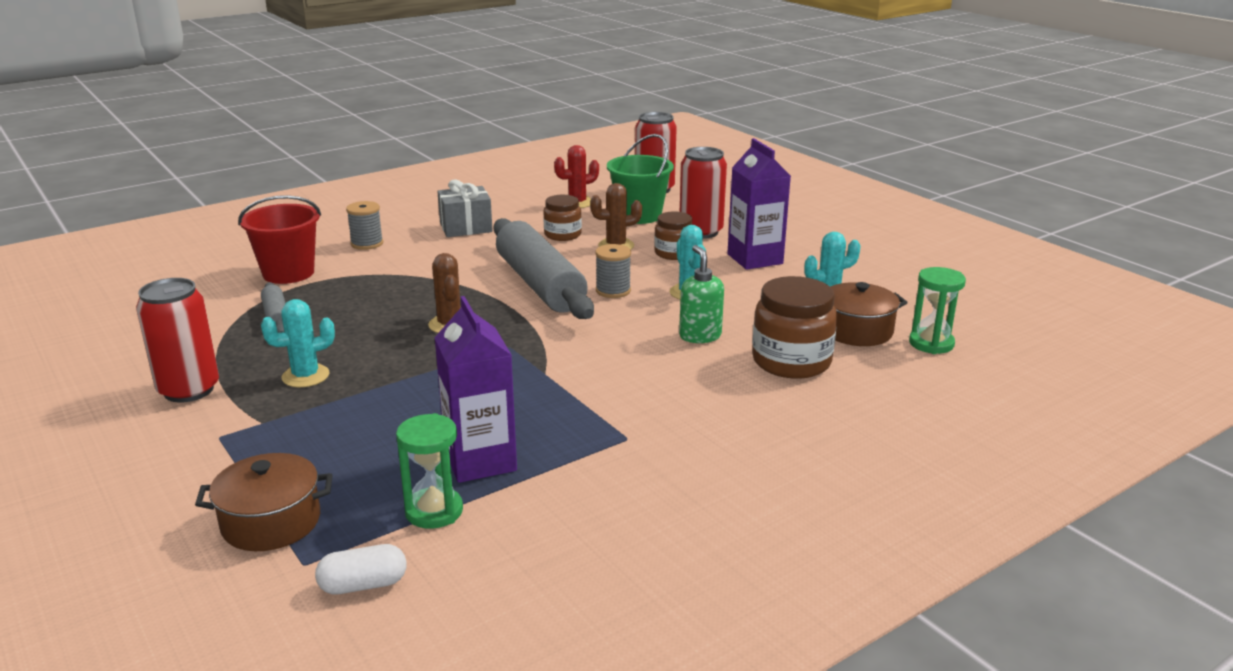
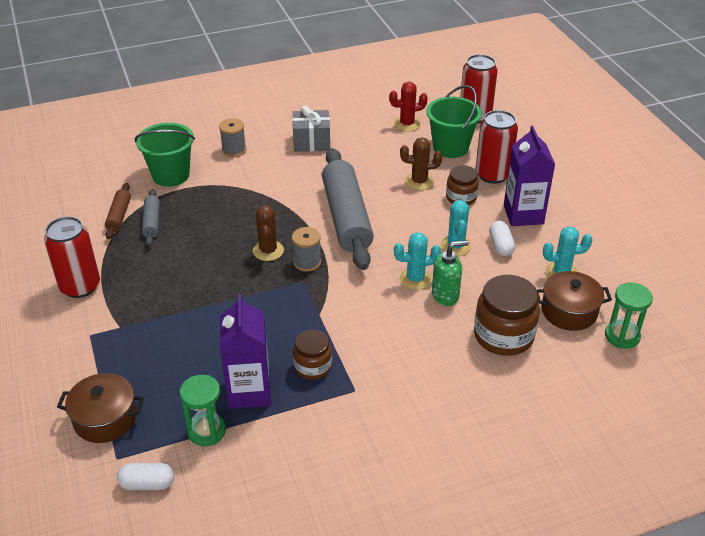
camera: 15 degrees right, 15 degrees up
(226, 317) = (119, 216): none -> brown rolling pin
(288, 273) = (171, 175): red bucket -> green bucket
(305, 376) = (157, 287): turquoise cactus -> turquoise cactus (415, 279)
(562, 235) = (382, 162): brown jar -> brown jar (313, 367)
(613, 291) = (398, 234): grey spool -> grey spool (307, 262)
(700, 336) = (445, 295): green soap dispenser -> green soap dispenser turned 75 degrees clockwise
(743, 286) = (500, 246): none -> white capsule

